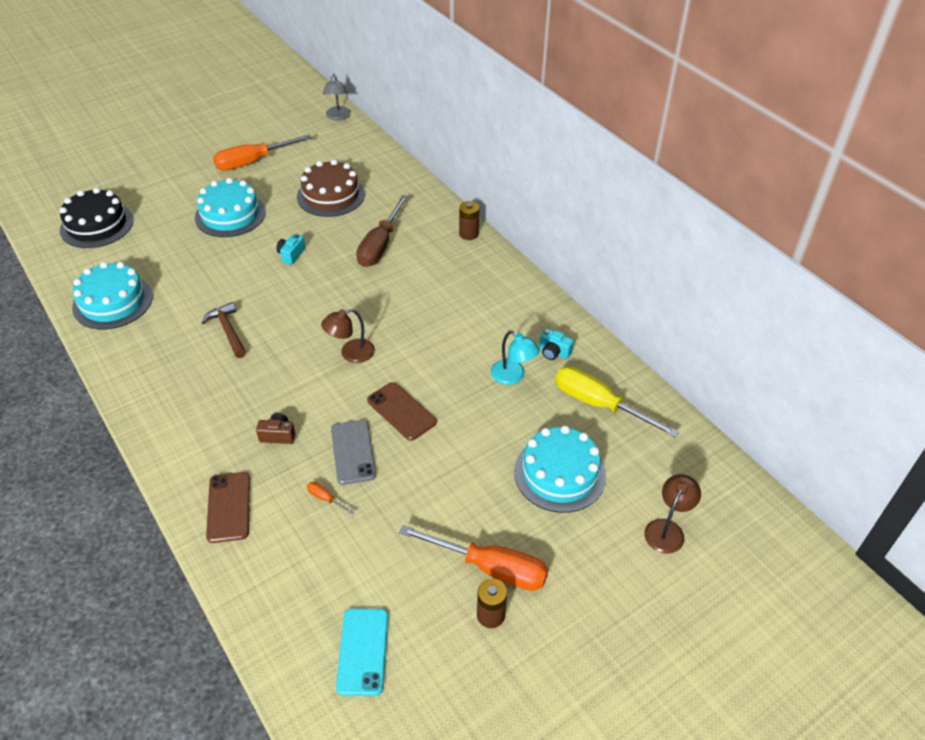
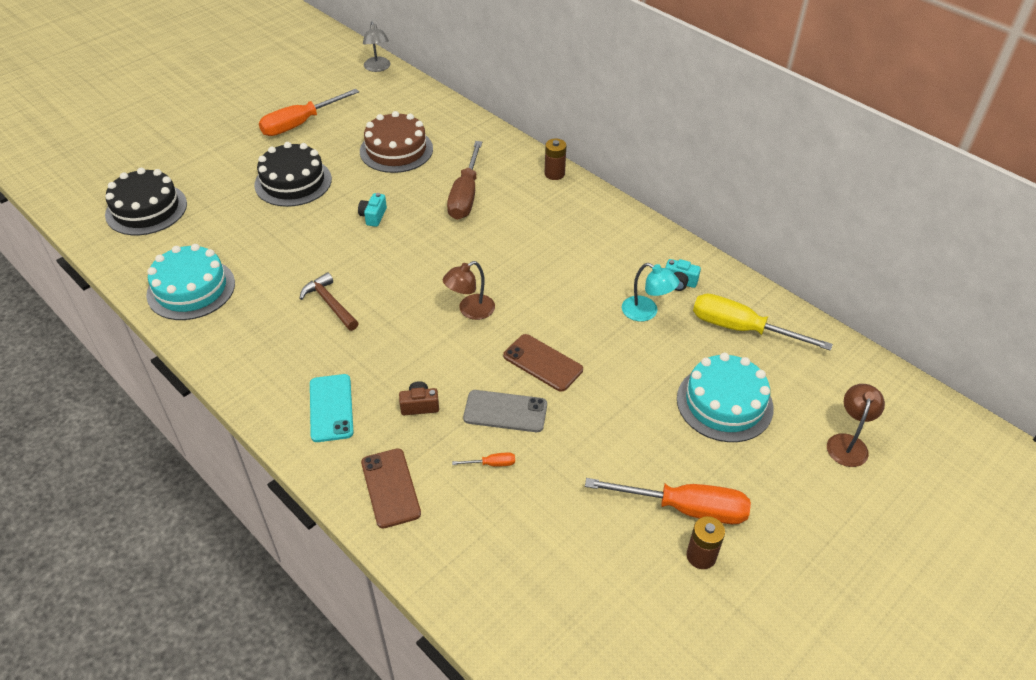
camera: 10 degrees left, 0 degrees up
(230, 215) = (293, 182): turquoise cake -> black cake
(325, 498) = (492, 464): orange screwdriver -> orange screwdriver turned 150 degrees clockwise
(353, 452) = (505, 411): grey phone -> grey phone turned 60 degrees counterclockwise
(363, 651) = (581, 614): turquoise phone -> turquoise phone (331, 408)

